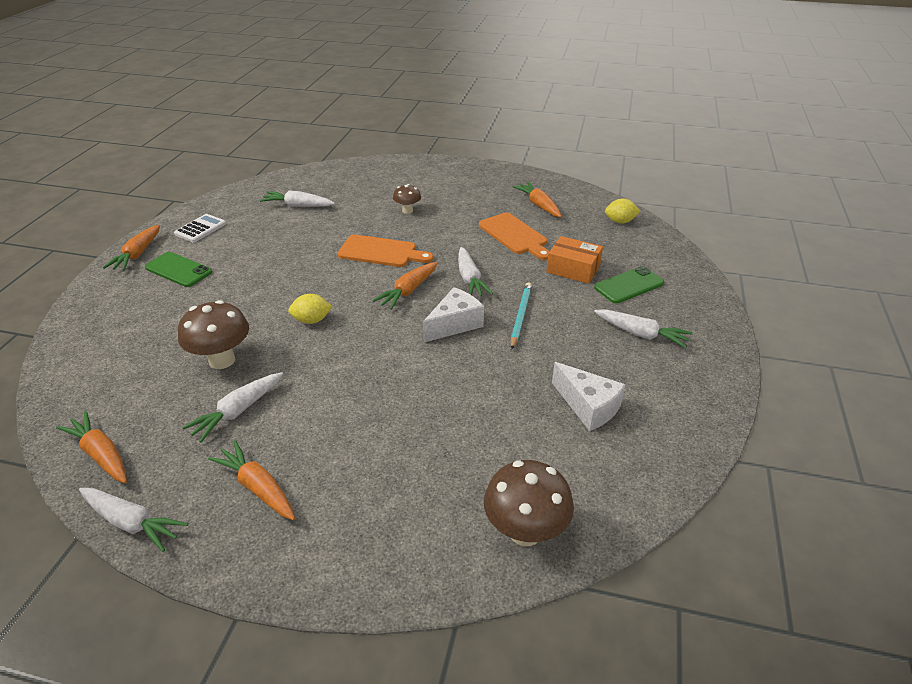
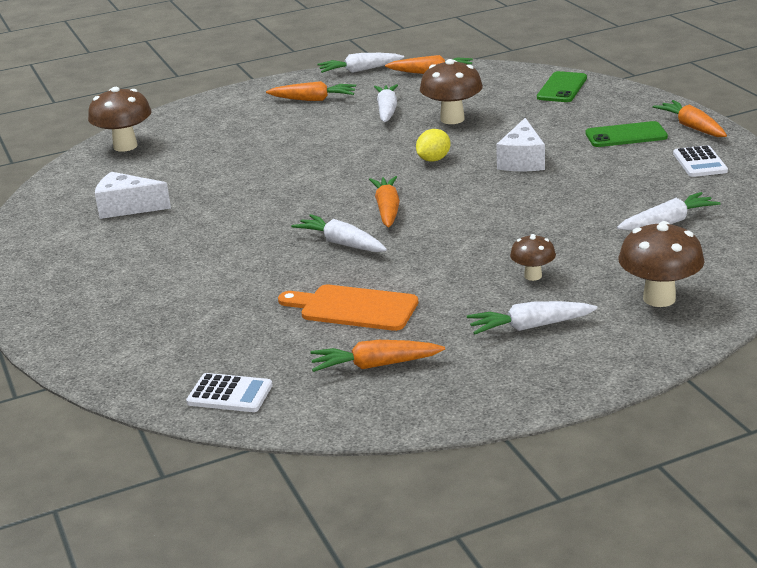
camera: 145 degrees right, 10 degrees down
(379, 178) = (659, 298): none -> brown mushroom
(381, 252) = (476, 225): orange cutting board -> none
(454, 324) = (304, 207): white cheese -> white cheese (522, 161)
(520, 316) = (249, 237): turquoise pencil -> none
(538, 205) = (375, 365): orange carrot -> orange carrot turned 150 degrees clockwise
(573, 269) = (237, 301): orange box -> none
(620, 221) = (230, 394): yellow lemon -> white calculator
(629, 285) = (155, 312): green phone -> green phone (562, 88)
(641, 334) = (111, 272): white carrot -> white carrot (530, 327)

